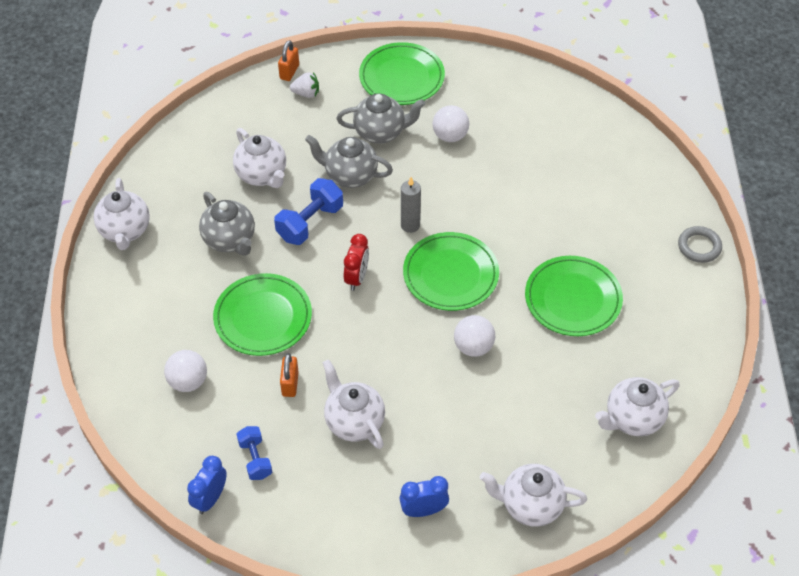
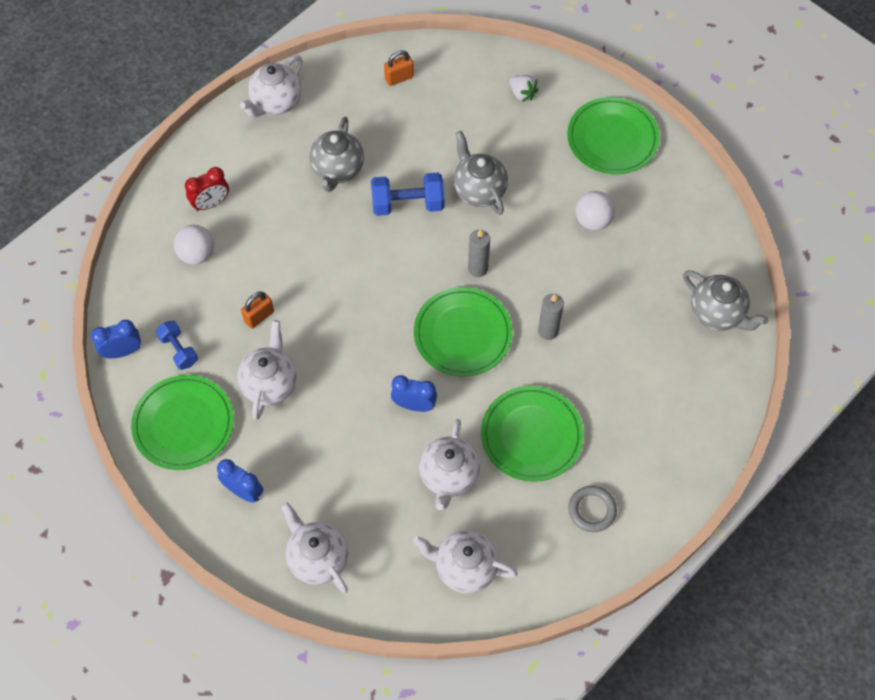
camera: 45 degrees right, 10 degrees up
(255, 459) = (179, 350): blue dumbbell -> blue dumbbell turned 60 degrees counterclockwise
(262, 175) = (415, 136): white teapot -> white teapot (448, 476)
(263, 317) = (295, 250): green plate -> green plate (183, 424)
(289, 72) = (529, 65): orange padlock -> orange padlock (399, 78)
(357, 278) = (392, 276): red clock -> red clock (211, 203)
(380, 132) = (542, 173): grey teapot -> grey teapot (717, 313)
(473, 347) = (414, 405): white ball -> blue clock
(504, 226) = (548, 331): none -> grey candle
(699, 246) = (684, 484): grey ring -> grey ring (592, 510)

